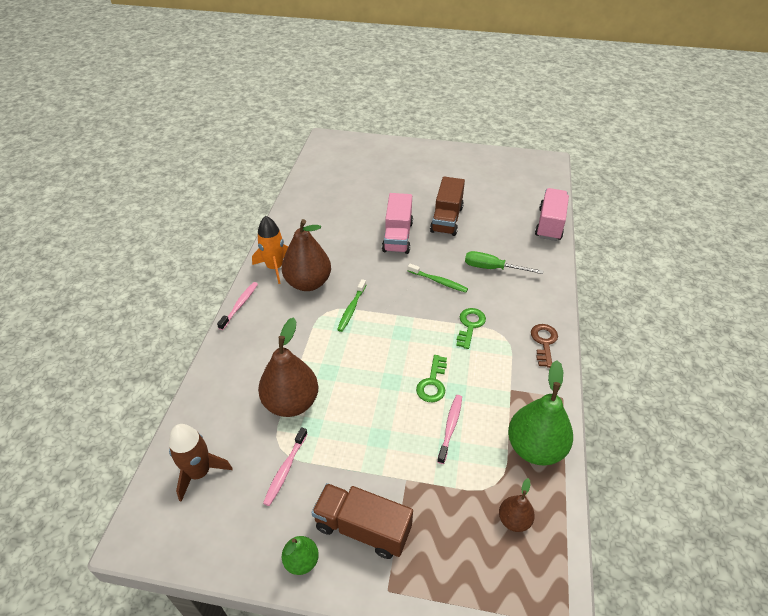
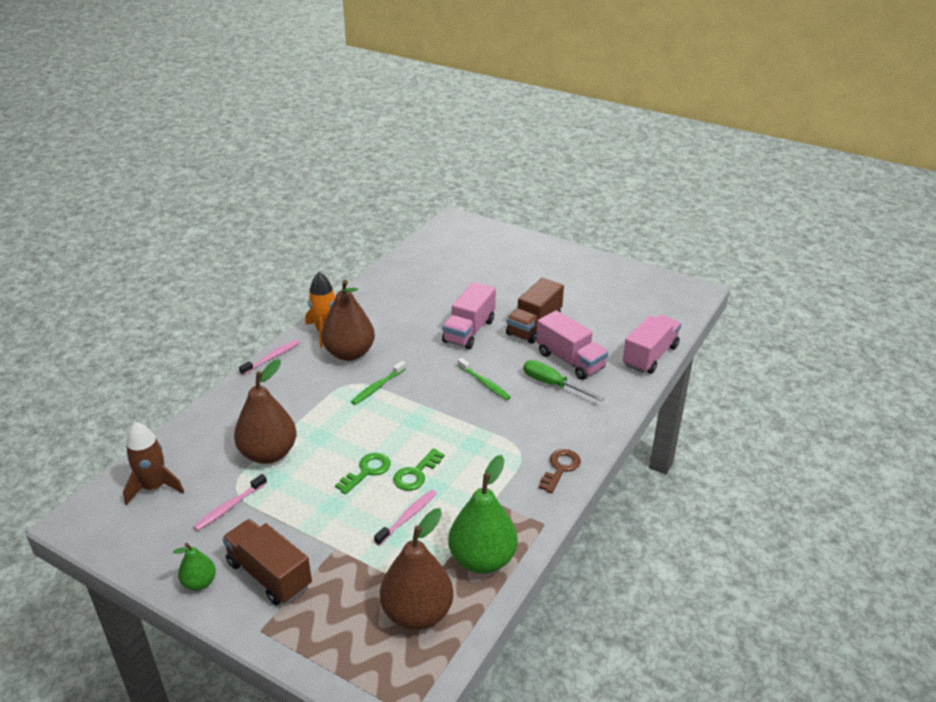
camera: 20 degrees right, 10 degrees down
(470, 325) = (490, 432): green key -> green key (367, 471)
(493, 243) = (570, 360): none -> pink truck
(514, 520) = (417, 613): brown pear -> brown pear, size x1.95

